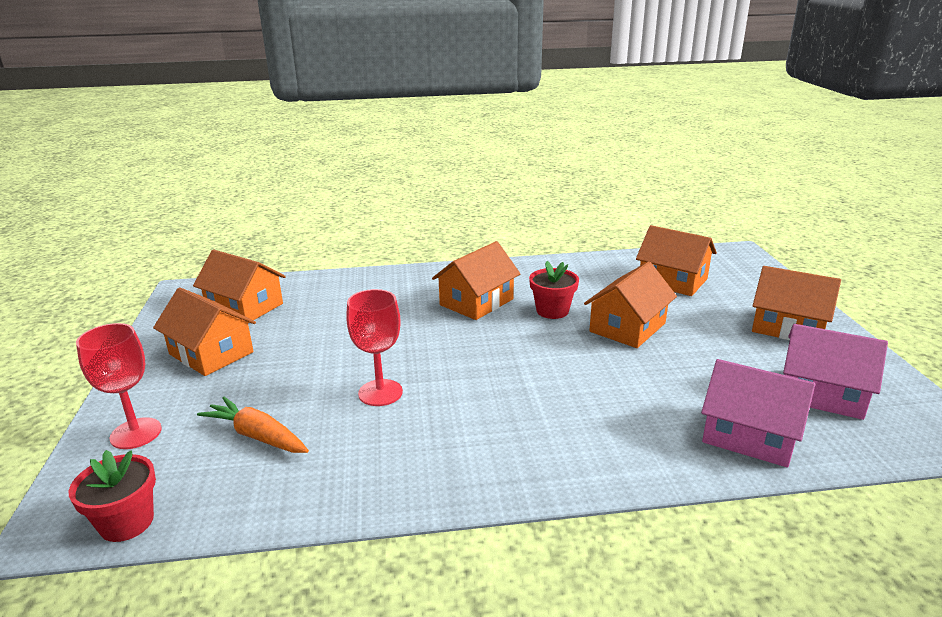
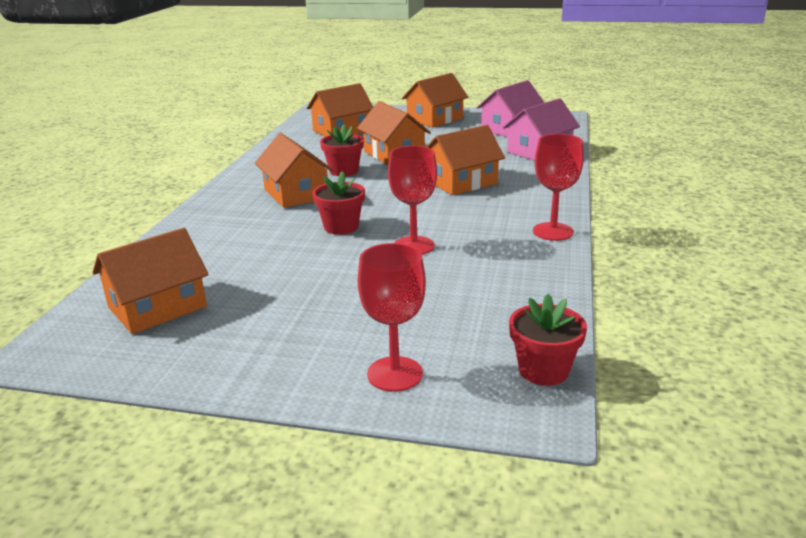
camera: 70 degrees left, 0 degrees up
(211, 353) = (256, 329): orange house -> orange house (461, 182)
(257, 436) = (443, 304): orange carrot -> none
(409, 343) = (341, 227): none -> red flower pot
(456, 487) = (553, 231): none -> red goblet

